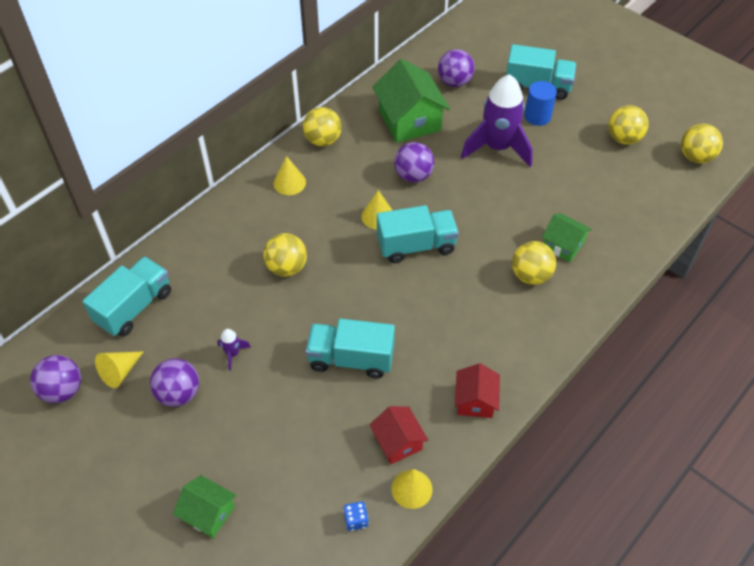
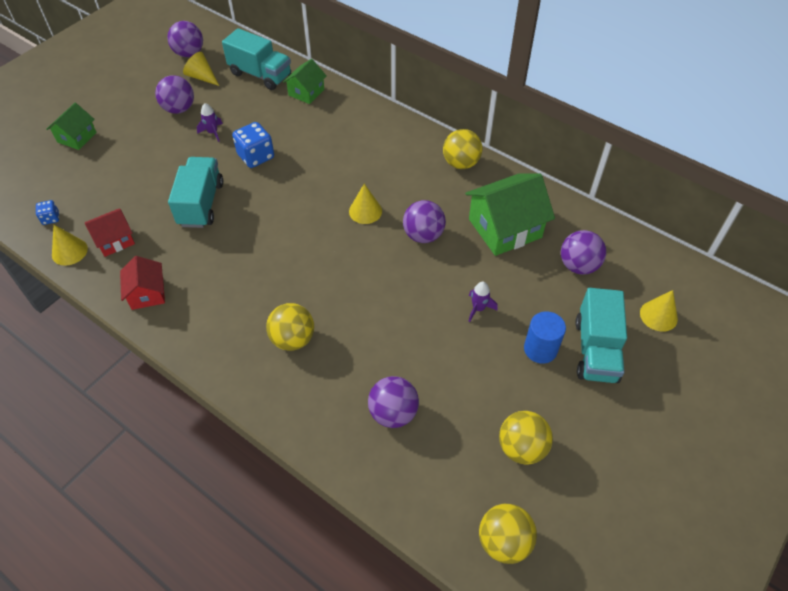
camera: 85 degrees right, 0 degrees up
(282, 309) = (256, 156): none -> blue dice
(286, 267) = (300, 154): yellow ball -> none
(289, 183) = (401, 146): yellow cone -> yellow cone (658, 315)
(416, 246) = (329, 242): turquoise truck -> none
(475, 400) = (147, 293): red house -> red house turned 75 degrees clockwise
(497, 147) = (478, 308): purple rocket -> purple rocket, size x0.40
(563, 245) = (336, 371): green house -> green house (306, 92)
(601, 209) = (393, 413): none -> purple ball

